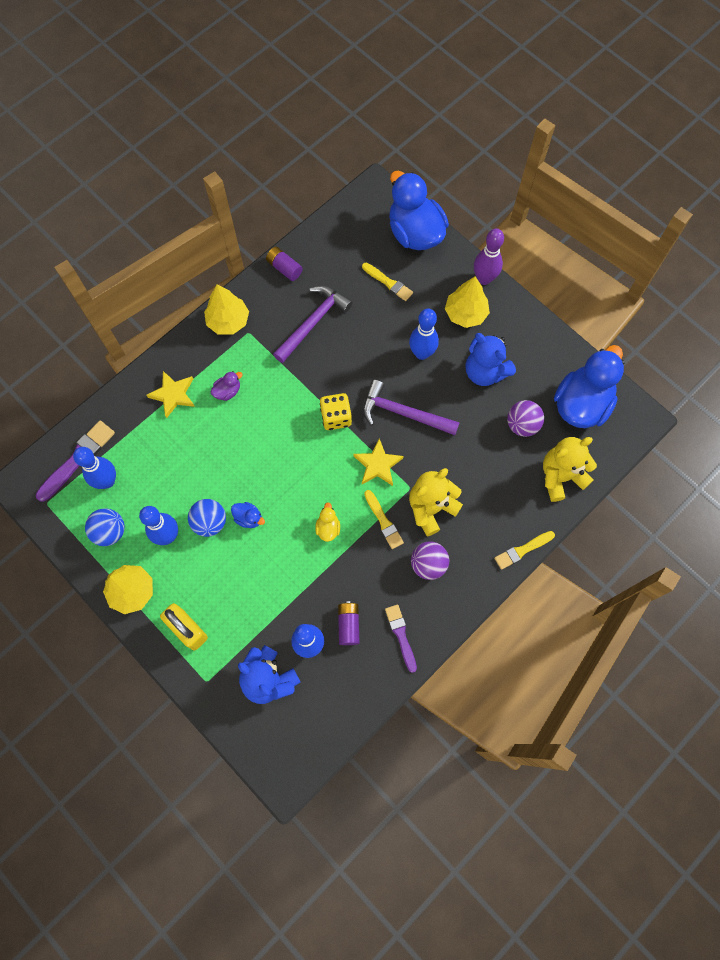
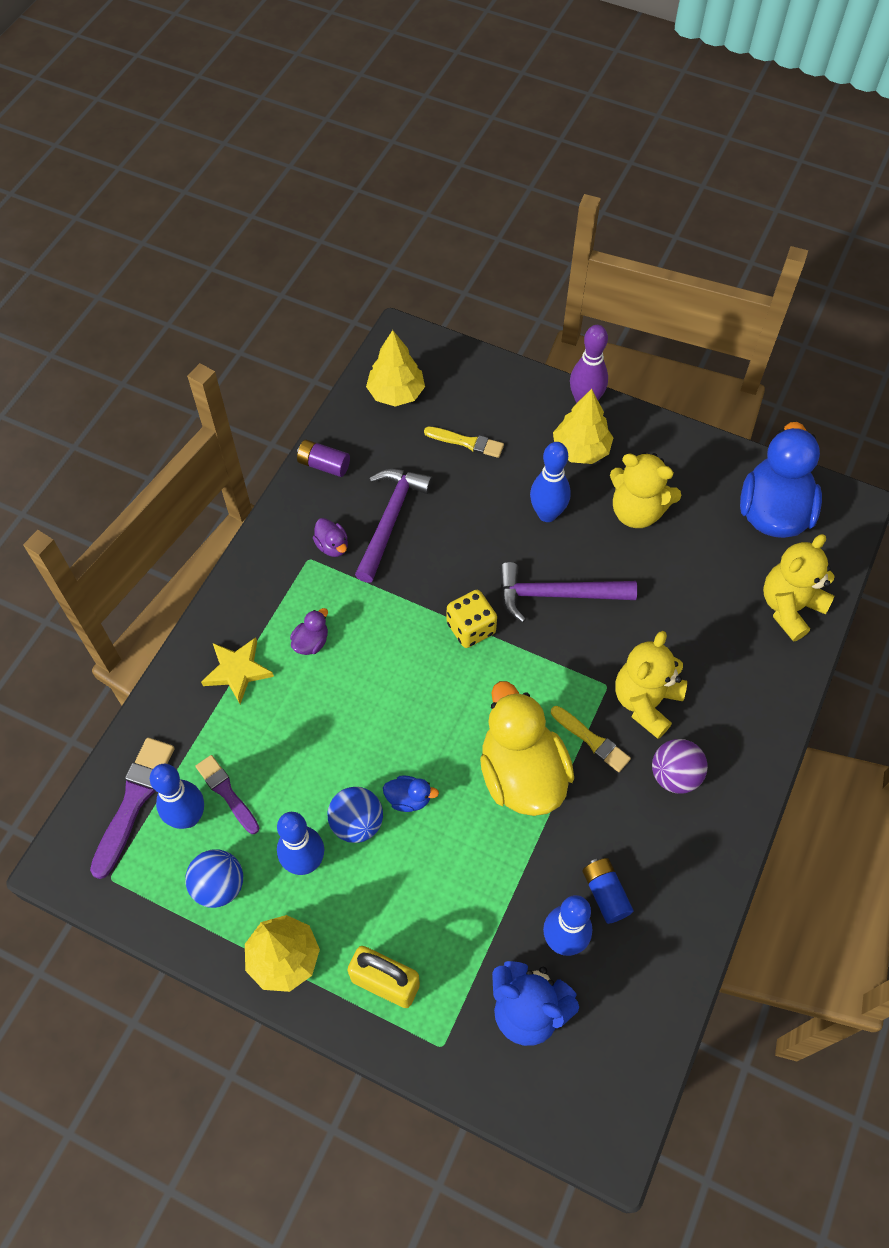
camera: 20 degrees left, 10 degrees down
(228, 321) = (275, 553): yellow tree -> yellow tree (396, 393)
(267, 328) = (332, 546): none -> purple duck
(328, 528) = (522, 774): yellow duck -> yellow duck, size x2.43
(348, 625) = (605, 893): purple battery -> blue battery
(377, 465) = (552, 670): yellow star -> none
(401, 635) = (681, 882): purple brush -> purple brush (227, 792)
(415, 233) = (474, 374): blue duck -> none
(485, 372) = (637, 511): blue teddy bear -> yellow teddy bear
(522, 425) = (712, 560): purple ball -> none
(522, 550) = (785, 715): yellow brush -> none

